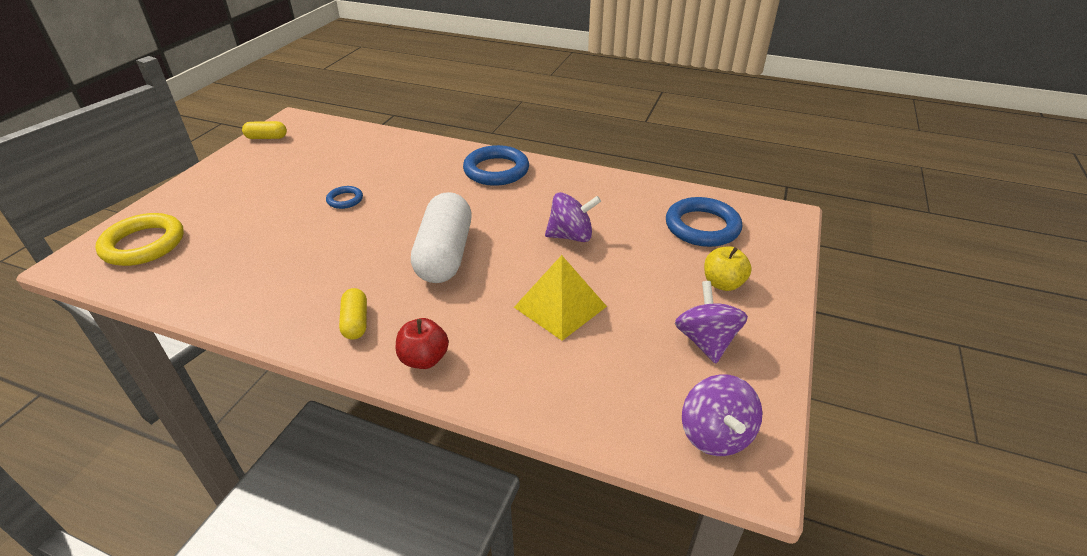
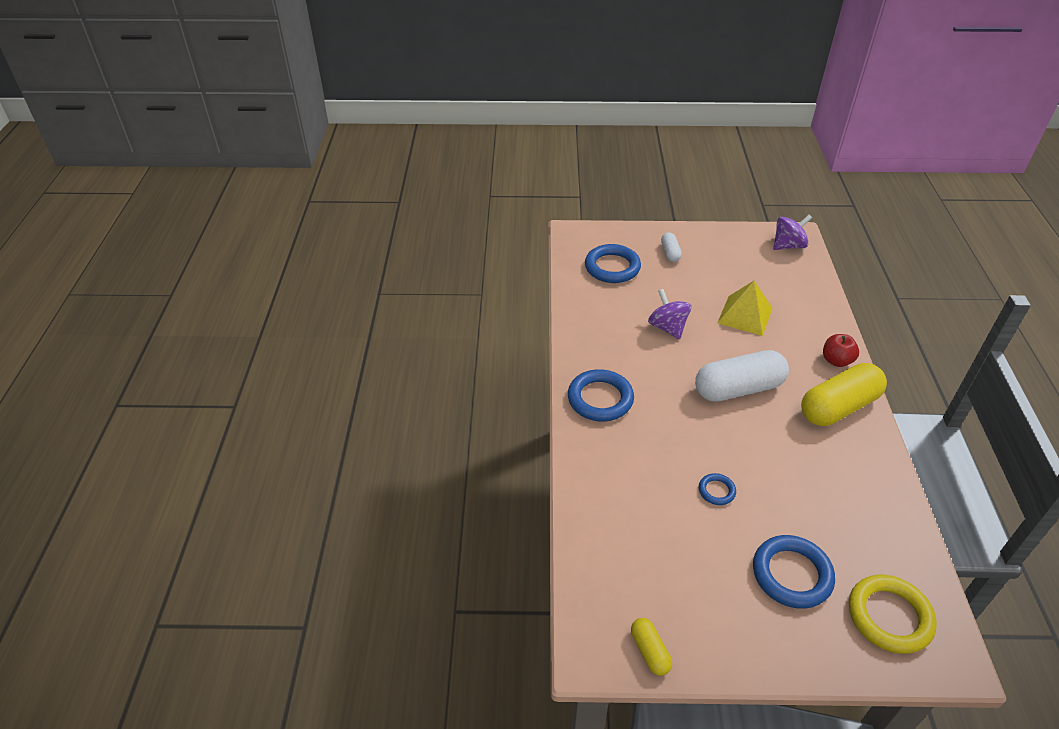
camera: 110 degrees left, 5 degrees up
(236, 210) = (791, 574): none -> blue ring
(355, 322) = (838, 407): yellow capsule -> yellow capsule, size x2.11
(706, 341) = (727, 254): purple spinning top -> none
(723, 283) = (670, 253): yellow apple -> white capsule

